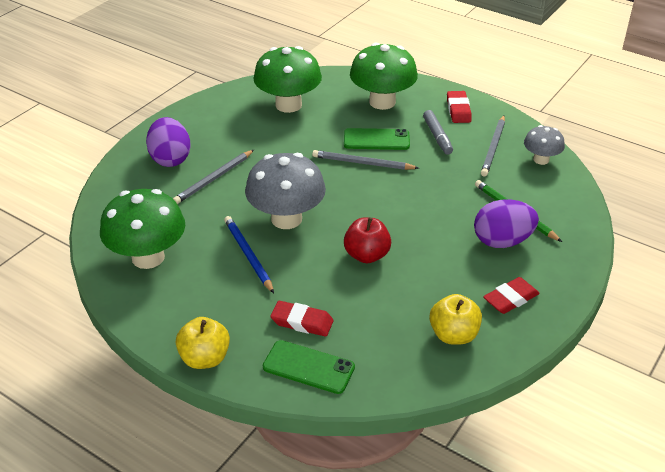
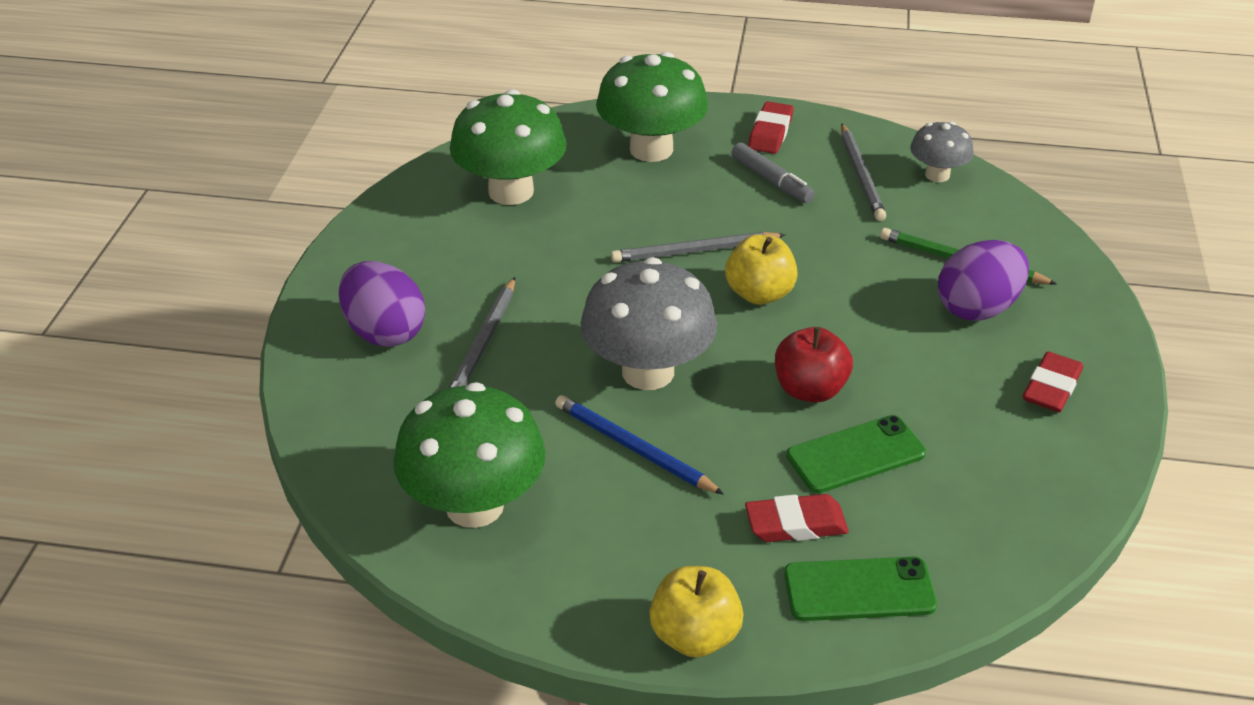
camera: 25 degrees left, 0 degrees up
(376, 140) = (687, 209): green phone -> green phone (856, 455)
(453, 335) = (1018, 466): yellow apple -> yellow apple (759, 294)
(458, 110) = (770, 133): red eraser -> red eraser turned 45 degrees clockwise

